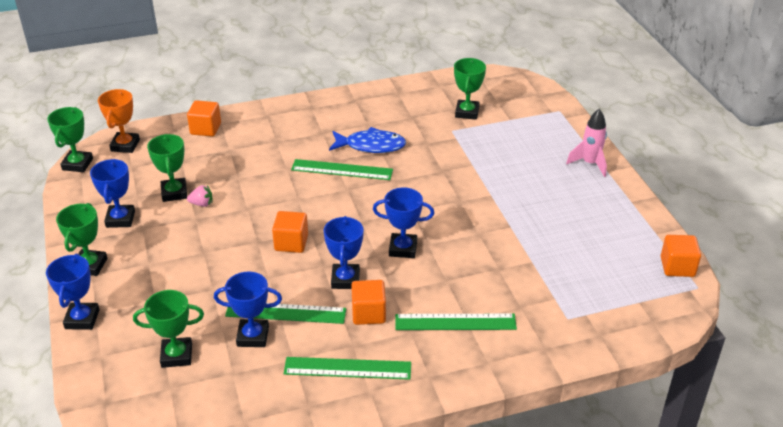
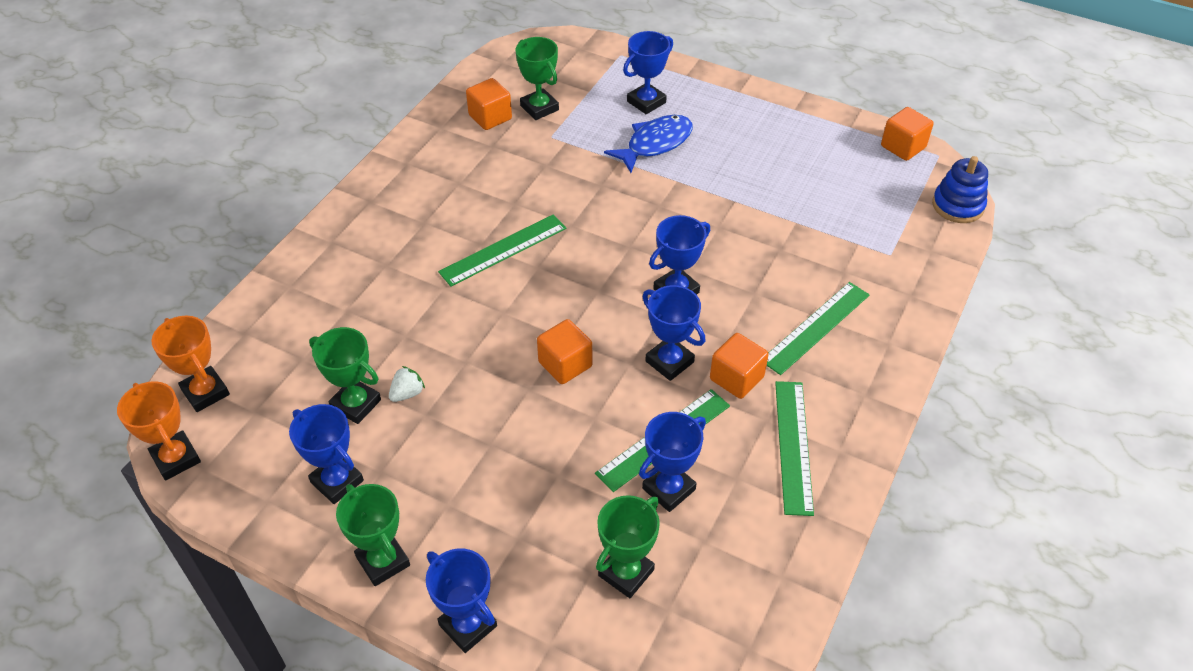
camera: 45 degrees left, 10 degrees up
(77, 164) = (176, 458): green trophy -> orange trophy
(202, 204) = (407, 393): pink strawberry -> white strawberry
(205, 129) = (280, 305): orange cube -> orange cube (490, 117)
(347, 368) = (793, 446): green ruler -> green ruler turned 45 degrees counterclockwise
(371, 146) = (496, 204): blue fish -> blue fish (655, 144)
(536, 144) = (646, 102): none -> blue trophy
(590, 164) = (716, 93): pink rocket -> none
(663, 324) = (957, 206): none -> blue stacking toy

